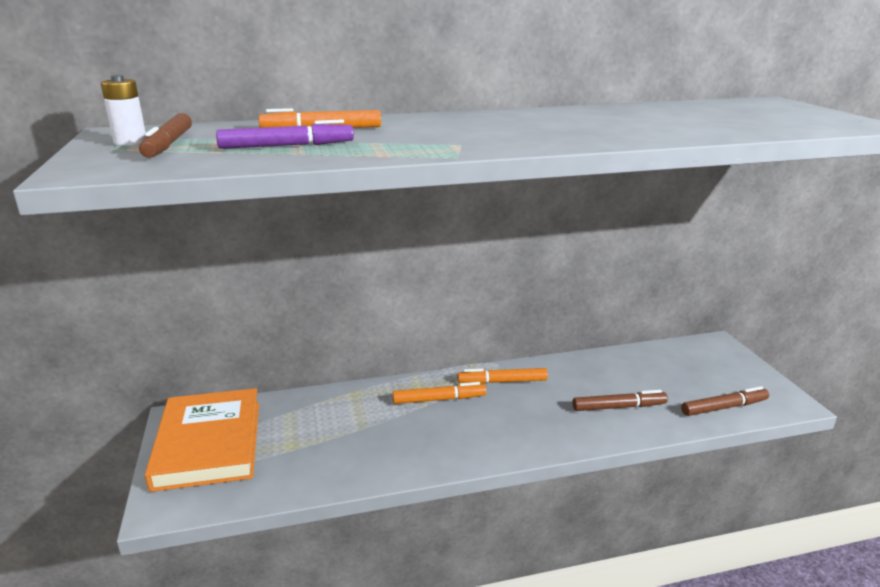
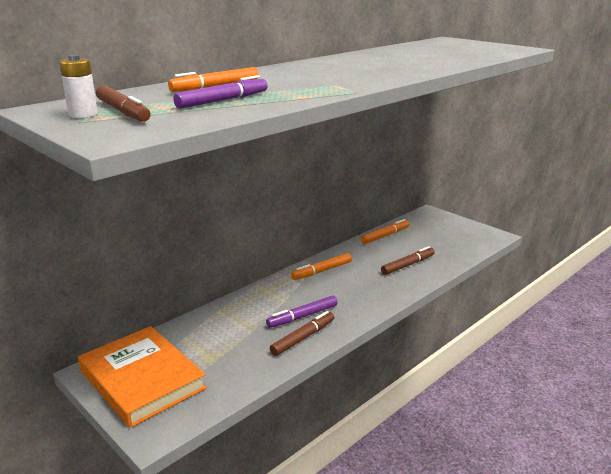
camera: 30 degrees left, 0 degrees up
(427, 431) = (302, 316): none -> purple marker
(439, 399) = (290, 294): orange marker -> orange marker (385, 236)
(724, 407) = (464, 248): brown marker -> brown marker (303, 338)

